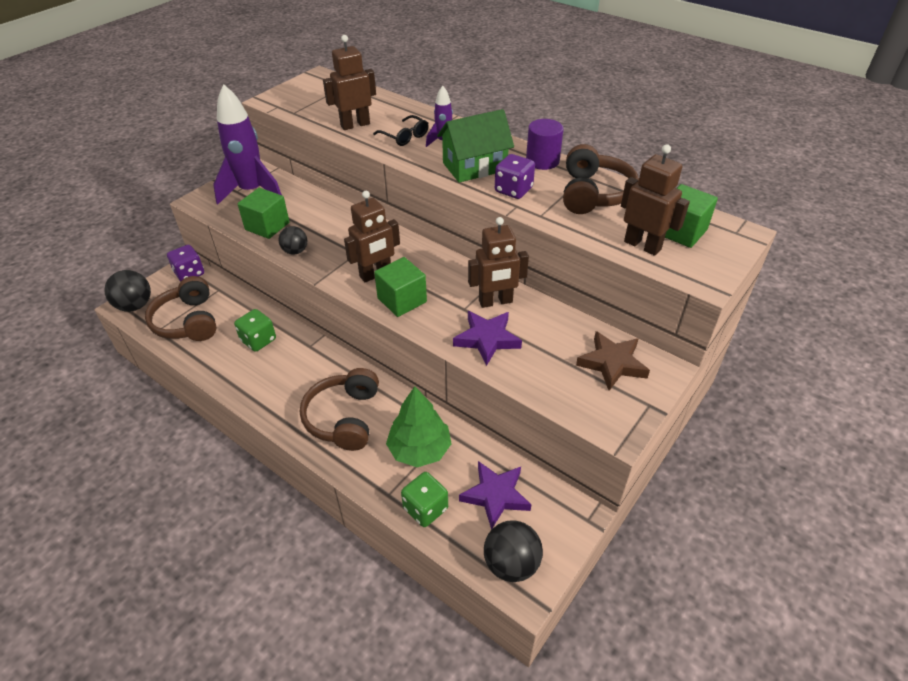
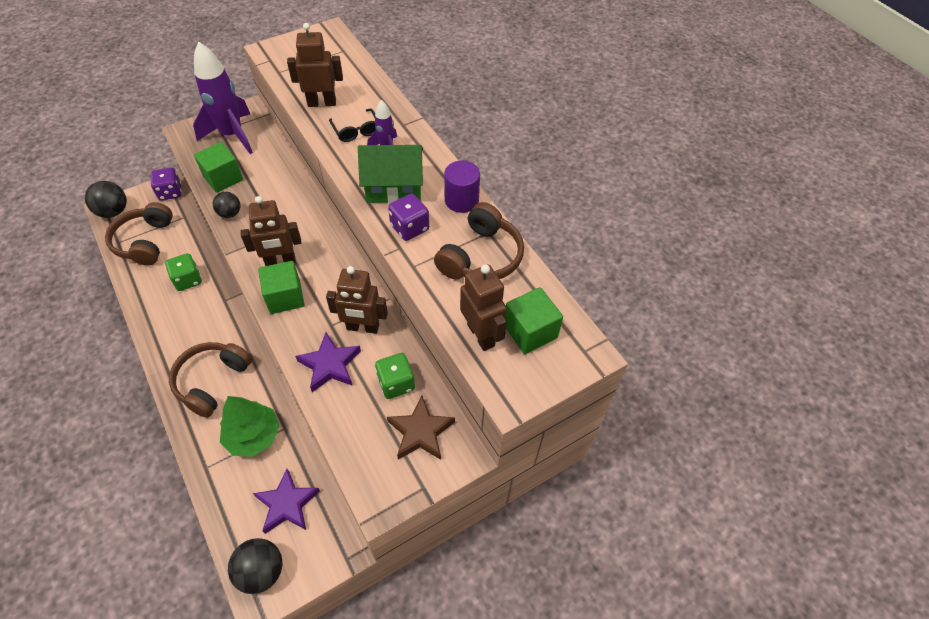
camera: 20 degrees right, 10 degrees up
(425, 508) = (226, 492): green dice -> green dice (396, 383)

